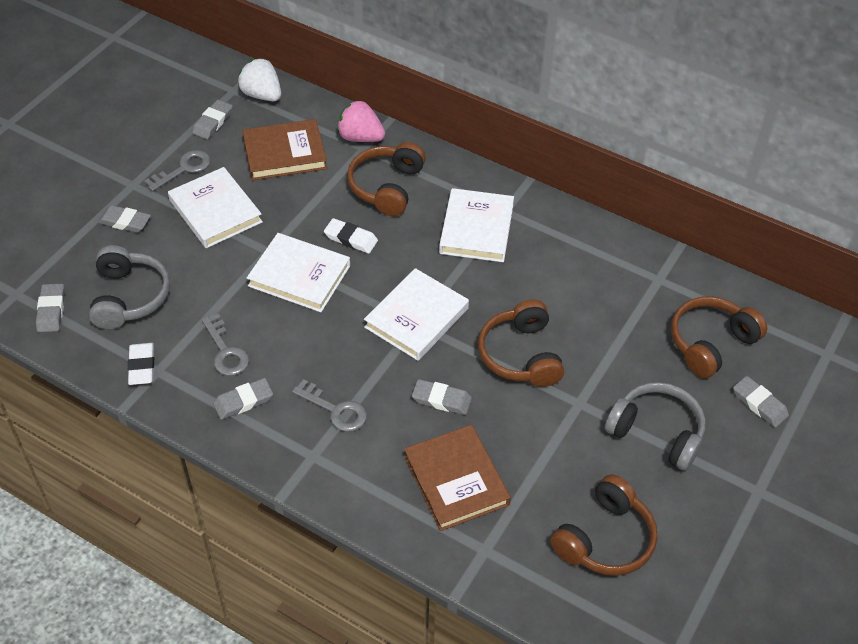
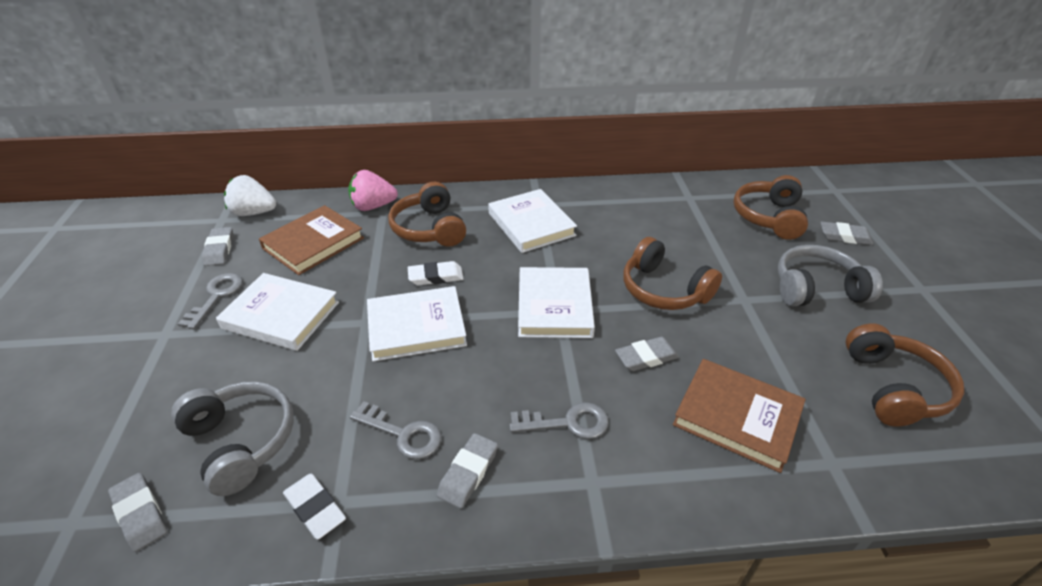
camera: 35 degrees left, 10 degrees down
(125, 222) = (180, 371): grey eraser -> none

